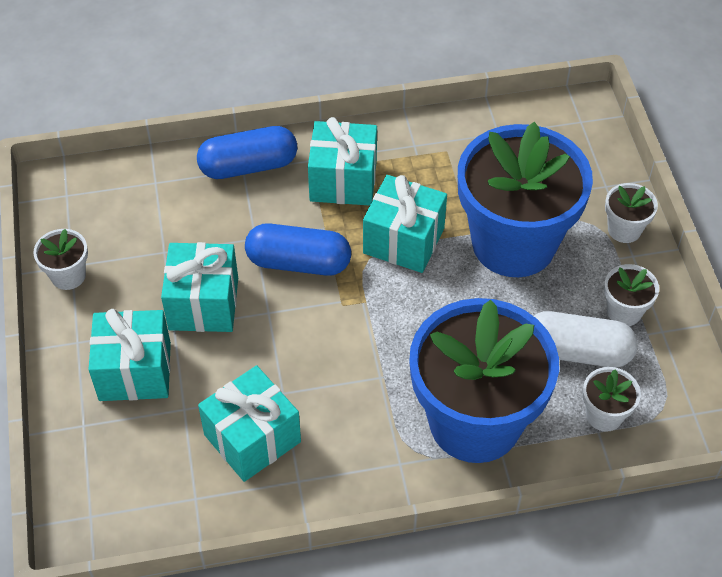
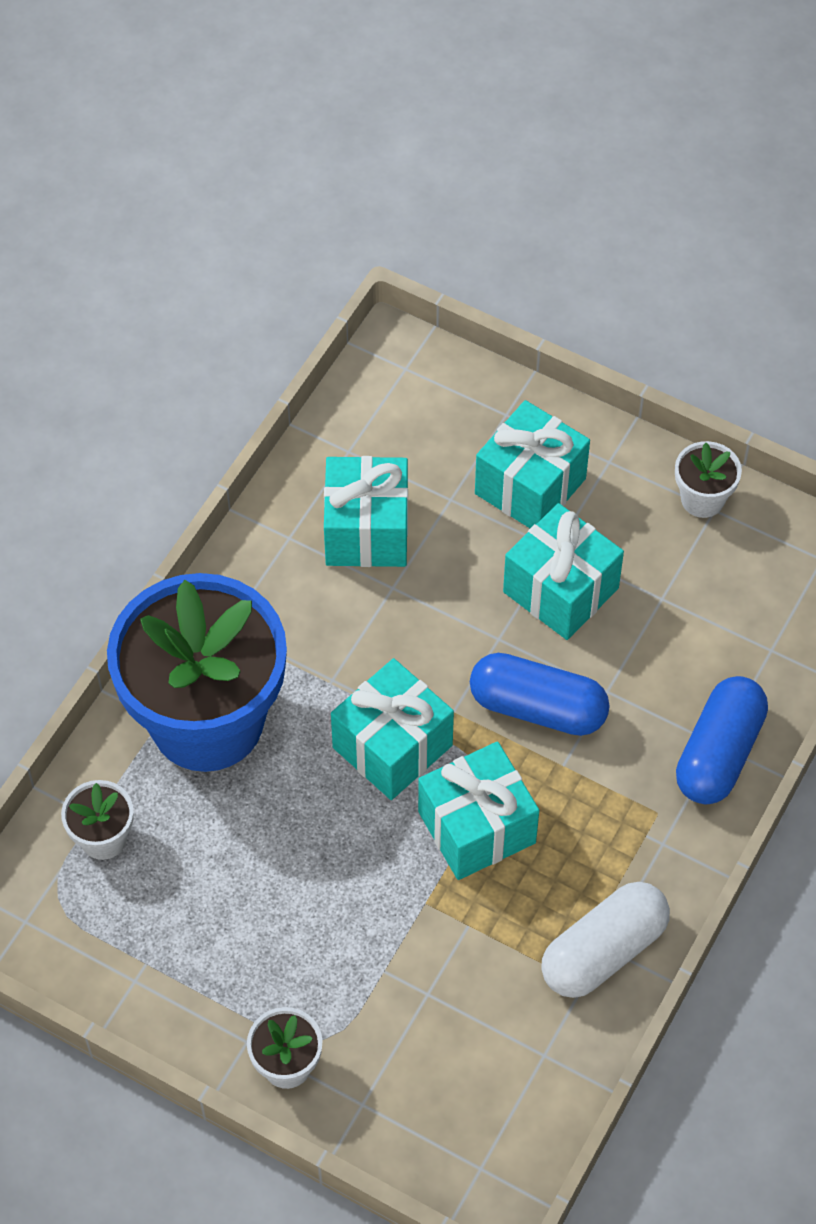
camera: 130 degrees right, 5 degrees up
(299, 262) = (537, 708): blue capsule -> blue capsule turned 60 degrees clockwise
(343, 180) = (614, 831): turquoise gift -> turquoise gift (392, 746)
(513, 243) = (374, 933): blue flower pot -> none
(577, 351) = (190, 877): white capsule -> white capsule (603, 951)
(624, 311) = (191, 965): white flower pot -> none

